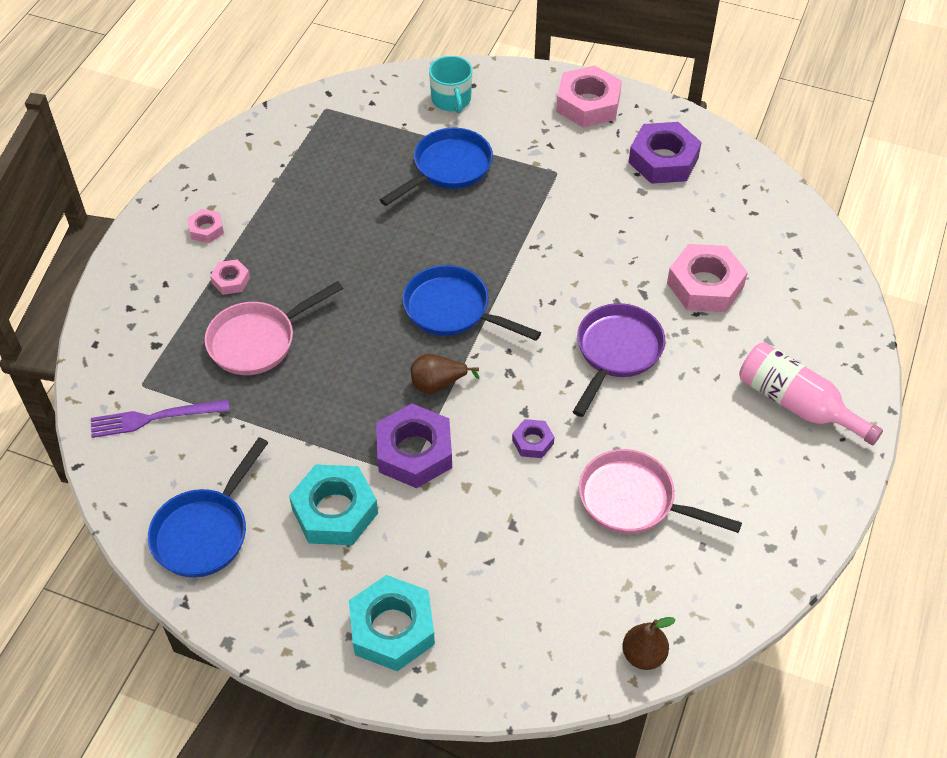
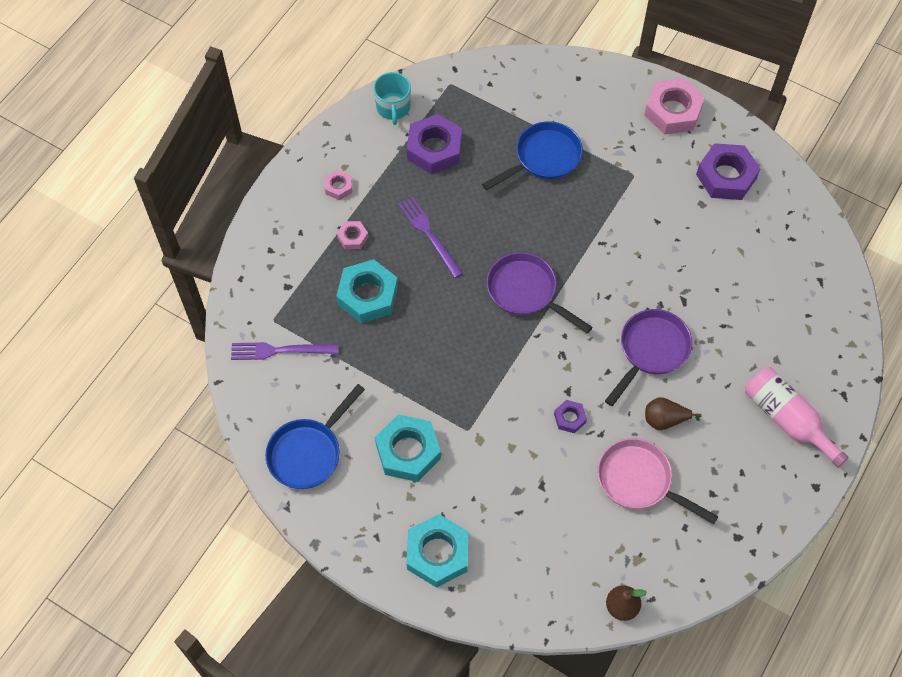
camera: 10 degrees right, 10 degrees up
(258, 341) = (368, 295): pink pan -> turquoise nut
(324, 265) = (429, 234): none -> purple fork
(414, 452) = (476, 412): purple nut -> purple nut (434, 149)
(438, 384) = (503, 356): brown pear -> brown pear (665, 420)
(451, 100) = (557, 90): turquoise mug -> turquoise mug (393, 107)
(453, 310) = (526, 292): blue pan -> purple pan
(705, 285) = (736, 301): pink nut -> none

